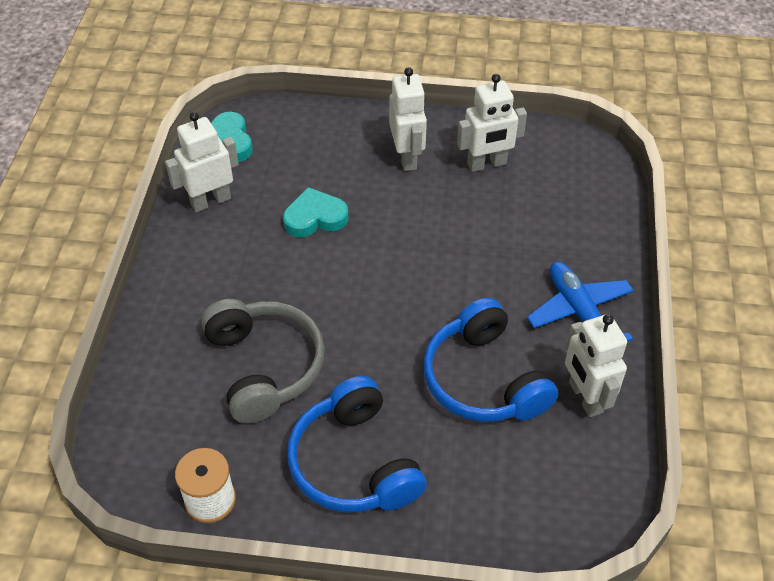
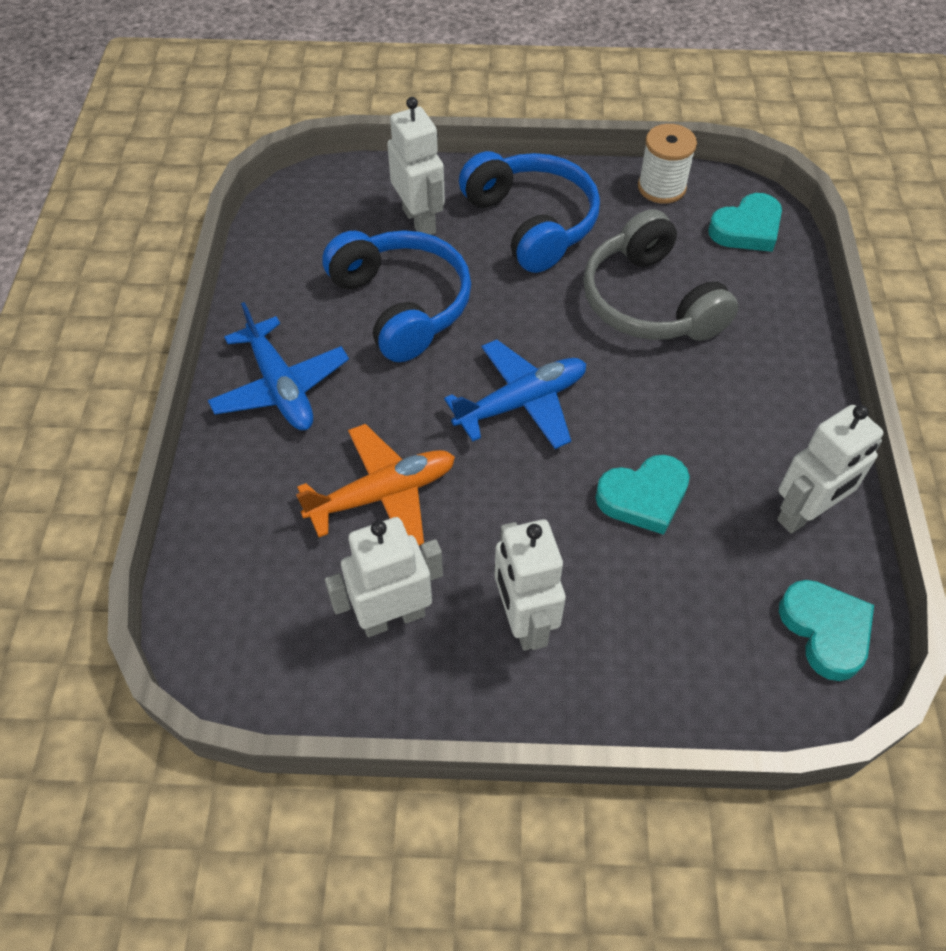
camera: 175 degrees right, 5 degrees up
(145, 439) = (747, 229): none -> turquoise heart
(389, 287) = (522, 402): none -> blue plane
(495, 231) = (383, 494): none -> orange plane
(585, 397) = (291, 294): white robot -> white robot (419, 221)

